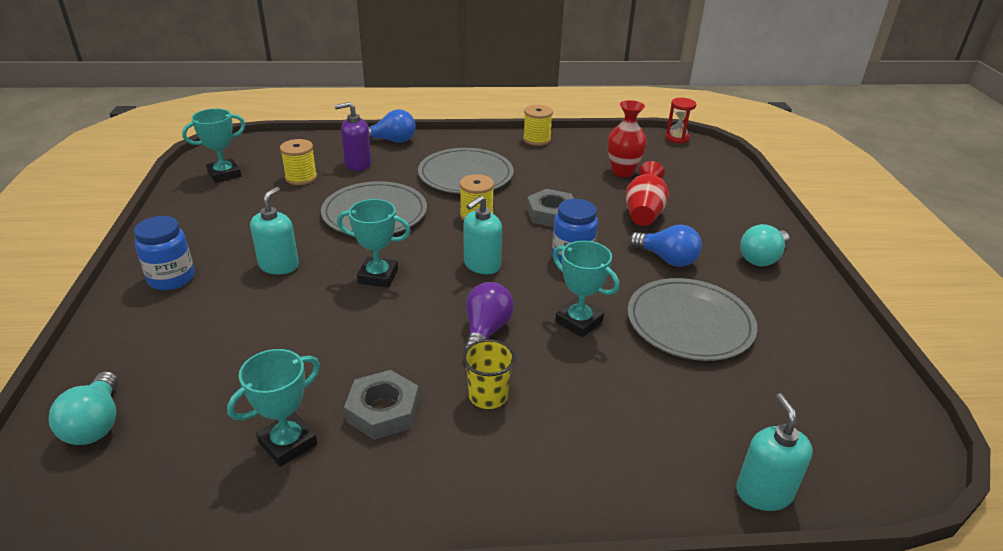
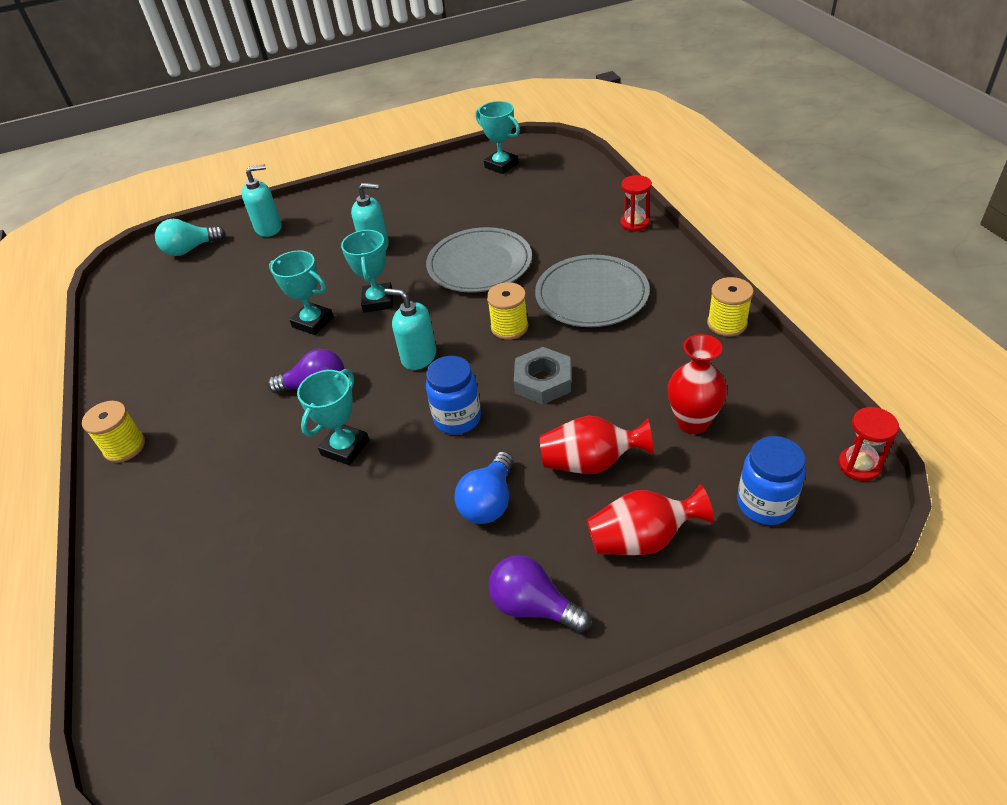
camera: 80 degrees right, 10 degrees up
(172, 279) = (341, 209): blue jar -> blue jar (765, 504)
(287, 443) = (176, 329): turquoise trophy -> turquoise trophy (313, 322)
(301, 178) = (520, 202): yellow spool -> yellow spool (124, 447)
(358, 164) = (567, 222): purple soap dispenser -> none
(383, 410) = (211, 361): grey nut -> none
(392, 140) = (634, 223): blue light bulb -> red hourglass
(488, 396) = (232, 412): yellow cup -> none
(689, 323) = (365, 540): grey plate -> none
(715, 210) = (642, 539): none -> red vase
(762, 258) = (533, 606): turquoise light bulb -> purple light bulb
(763, 492) = (124, 625): turquoise soap dispenser -> turquoise soap dispenser (269, 228)

